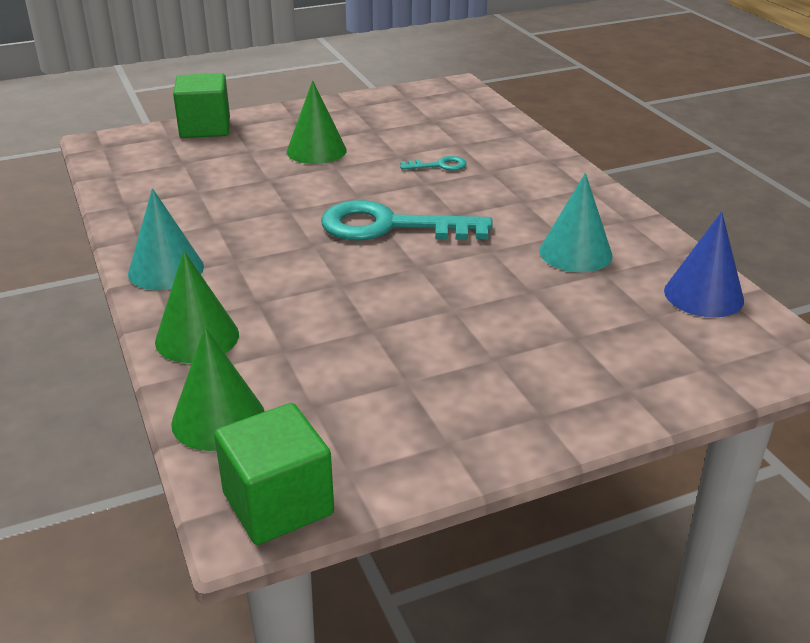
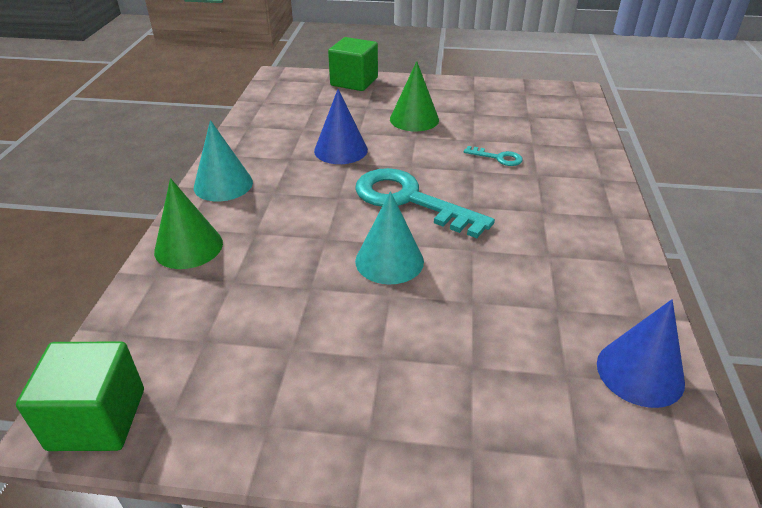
camera: 30 degrees right, 5 degrees up
(218, 419) = (135, 322): green cone -> none
(266, 200) = (341, 150): none -> blue cone
(575, 253) = (546, 278): turquoise cone -> turquoise cone (389, 261)

